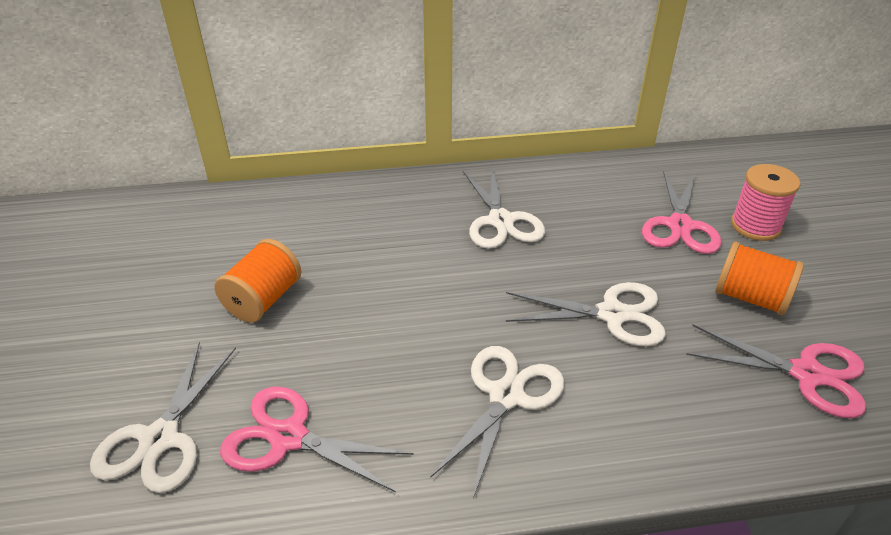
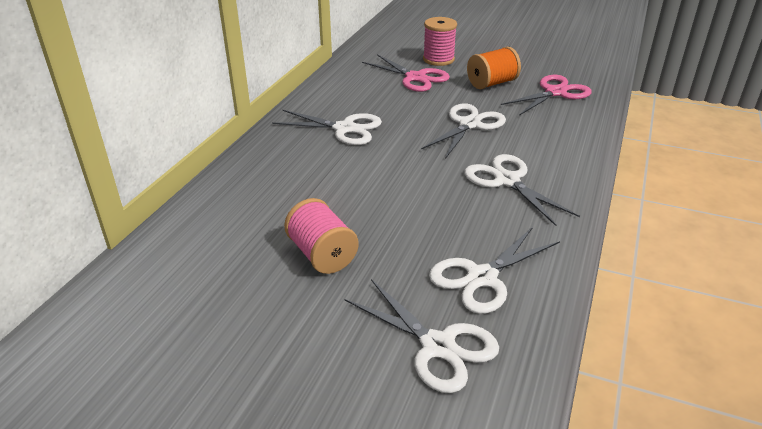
camera: 60 degrees left, 5 degrees down
(263, 300) = (322, 254): orange spool -> pink spool
(288, 437) = (481, 278): pink scissors -> white scissors

